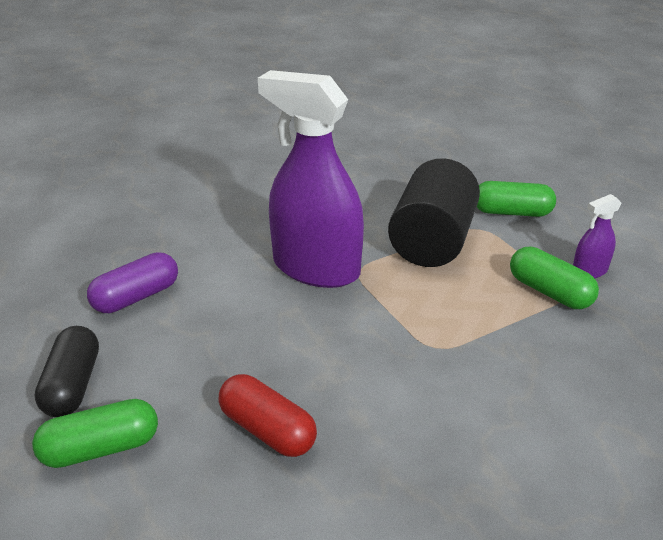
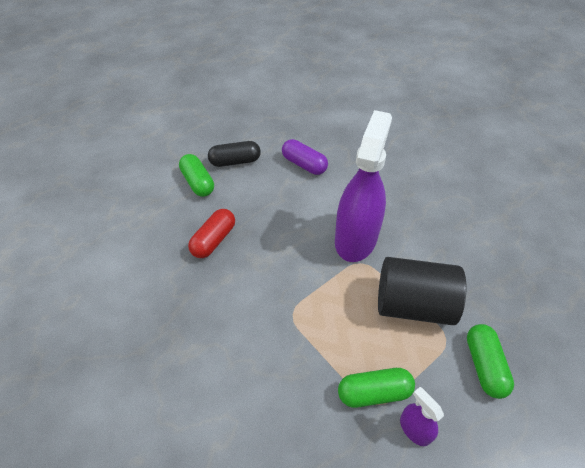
camera: 80 degrees right, 15 degrees up
(549, 292) = (374, 392): green capsule -> green capsule turned 45 degrees clockwise

